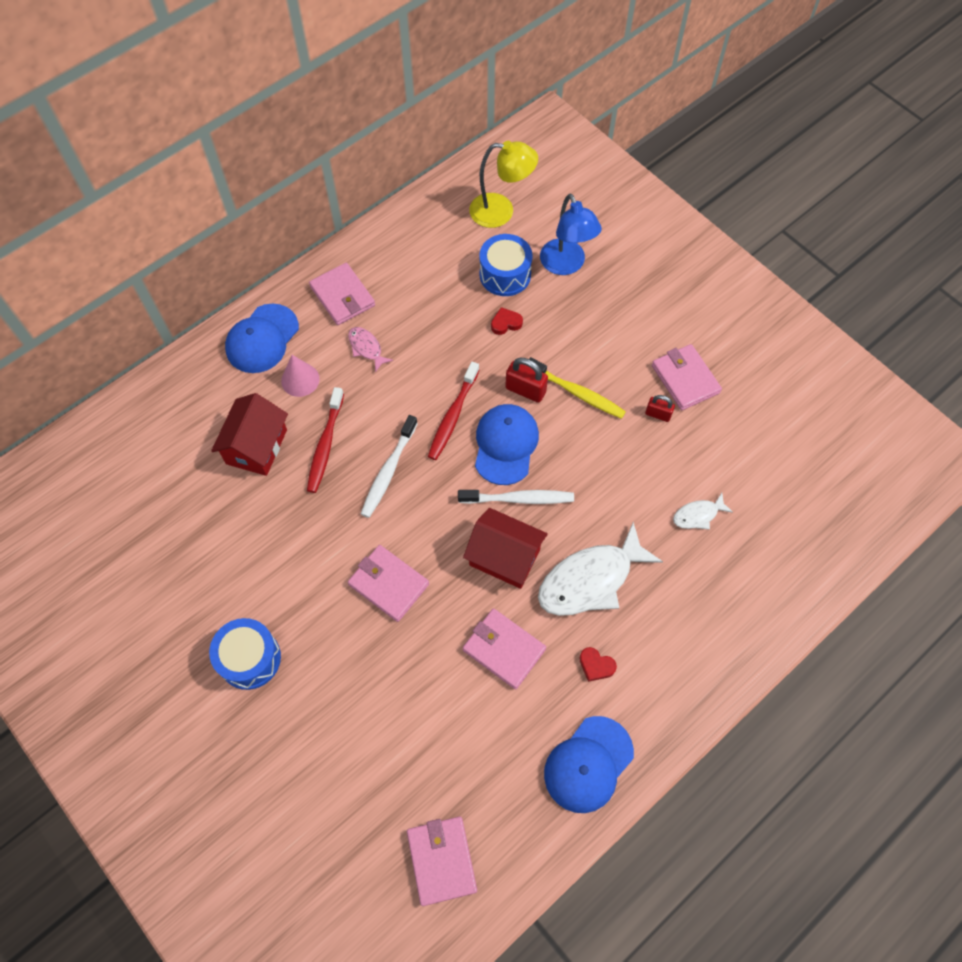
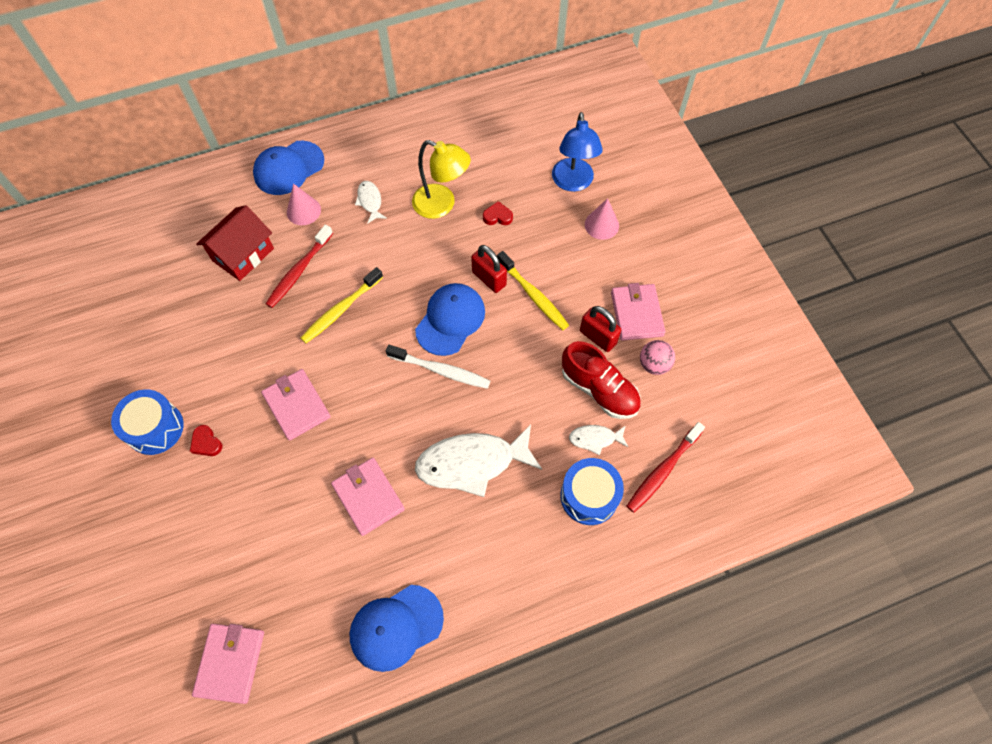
camera: 20 degrees right, 0 degrees up
(342, 296) = (370, 153): pink wallet -> none
(366, 348) = (370, 201): pink fish -> white fish
(388, 471) = (341, 310): white toothbrush -> yellow toothbrush
(453, 416) = (416, 281): red toothbrush -> red toothbrush (663, 471)
(501, 211) = (536, 121): yellow lamp -> yellow lamp (442, 205)
(504, 557) = (405, 417): red house -> none
(505, 274) = (515, 175): blue drum -> blue drum (589, 496)
(596, 665) = (442, 541): red heart -> red heart (206, 443)
(613, 300) = (601, 225): none -> pink cone
(658, 414) = (598, 337): red padlock -> red padlock, size x1.57
(681, 466) = (599, 390): none -> red shoe
(722, 424) = (654, 364): none -> pink ball

